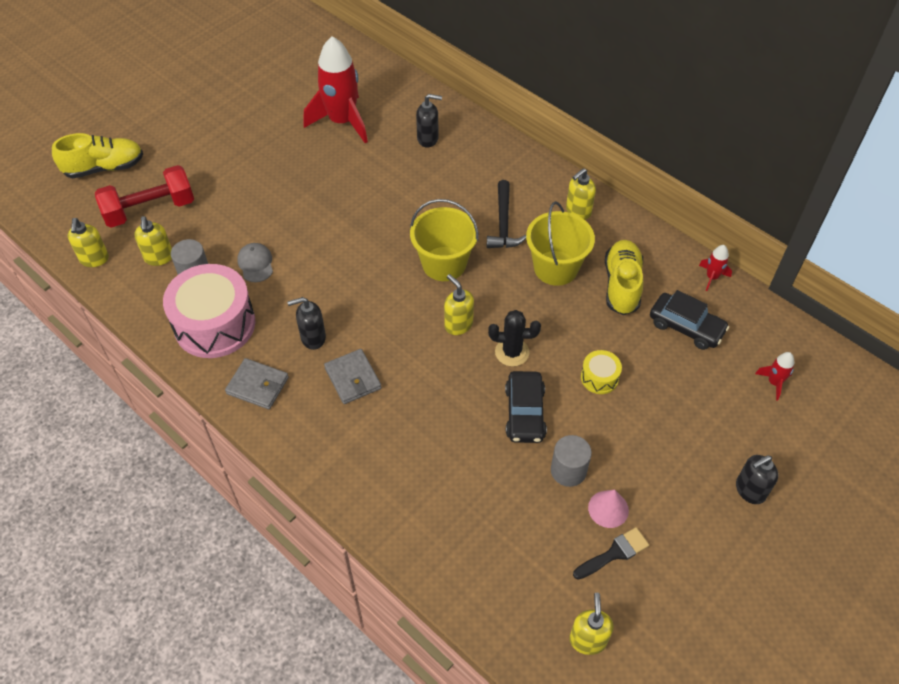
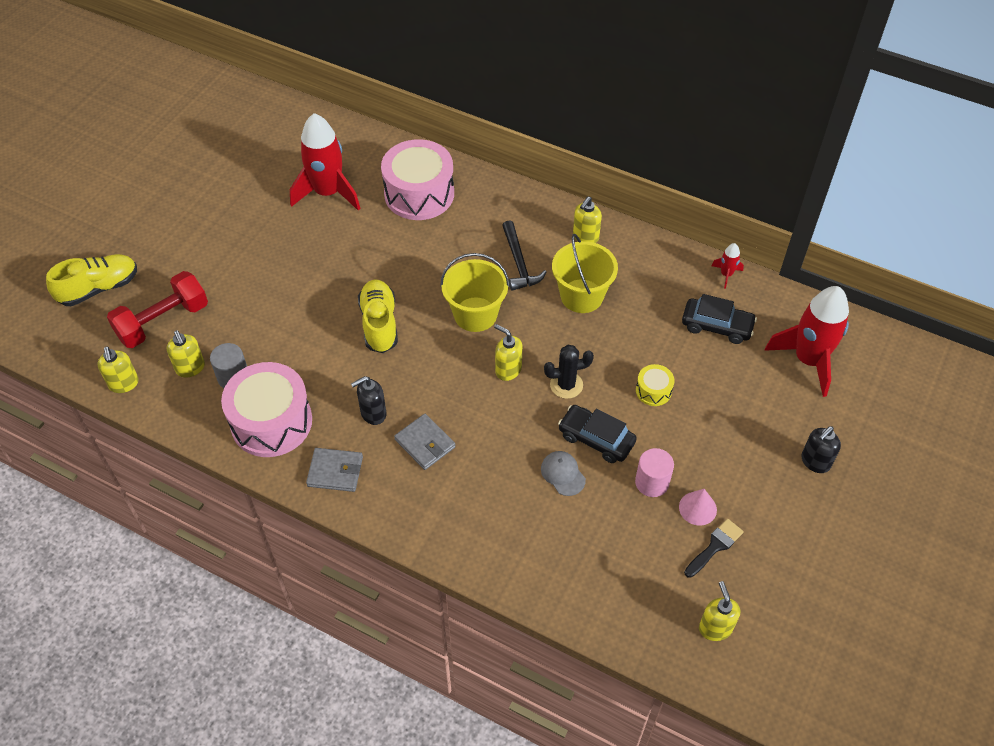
camera: 15 degrees left, 0 degrees up
(256, 264) = (291, 353): grey cap -> grey cap (563, 474)
(428, 139) = (419, 194): black soap dispenser -> pink drum
(525, 413) = (596, 439): black car -> black car turned 135 degrees clockwise
(568, 470) = (652, 482): grey cylinder -> pink cylinder
(622, 285) = (647, 299): yellow shoe -> yellow shoe (379, 324)
(774, 382) = (808, 360): red rocket -> red rocket, size x2.33

